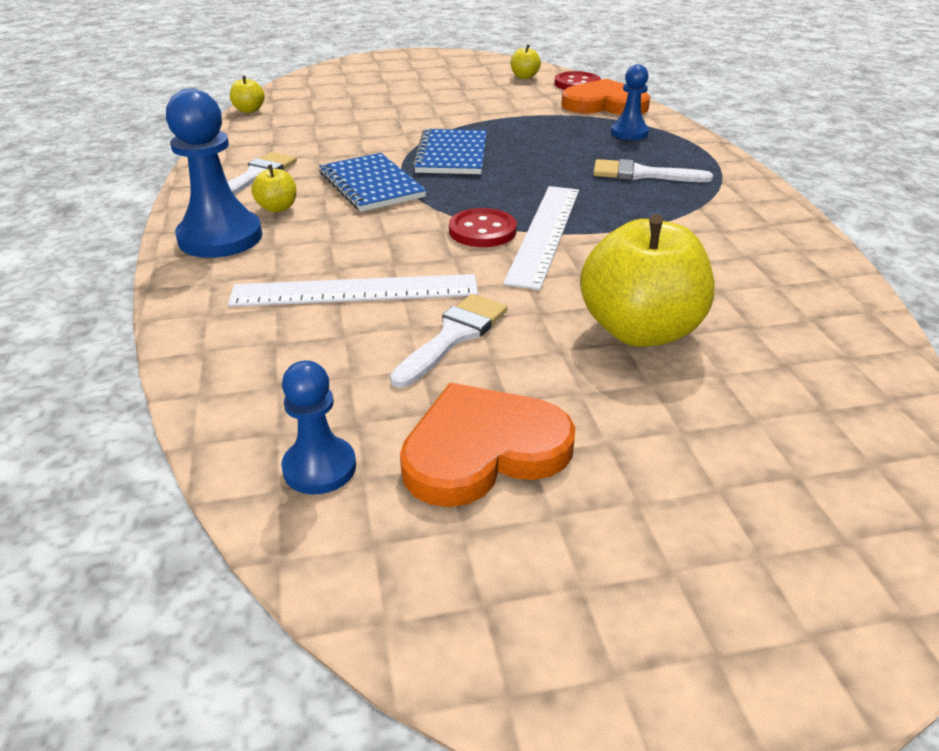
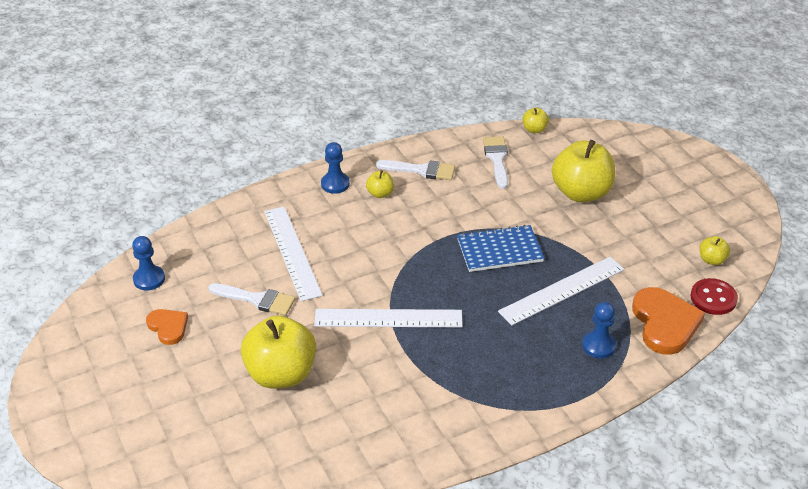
camera: 75 degrees right, 5 degrees up
(220, 237) = (335, 184): blue pawn -> blue pawn, size x0.59
(371, 185) = (429, 224): blue notebook -> none
(383, 106) = (581, 193): none -> yellow apple
(482, 231) = (381, 289): red button -> none
(483, 450) = (168, 327): orange heart -> orange heart, size x0.58
(537, 136) = (562, 290): none -> white ruler
(641, 174) = (510, 360): white brush -> white brush (497, 159)

